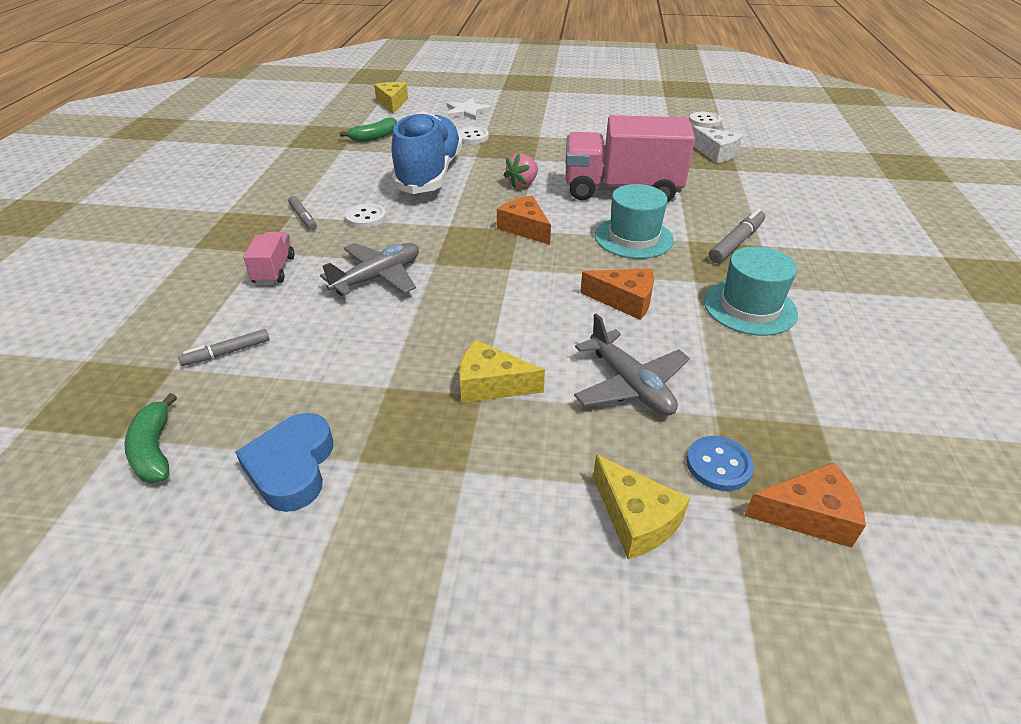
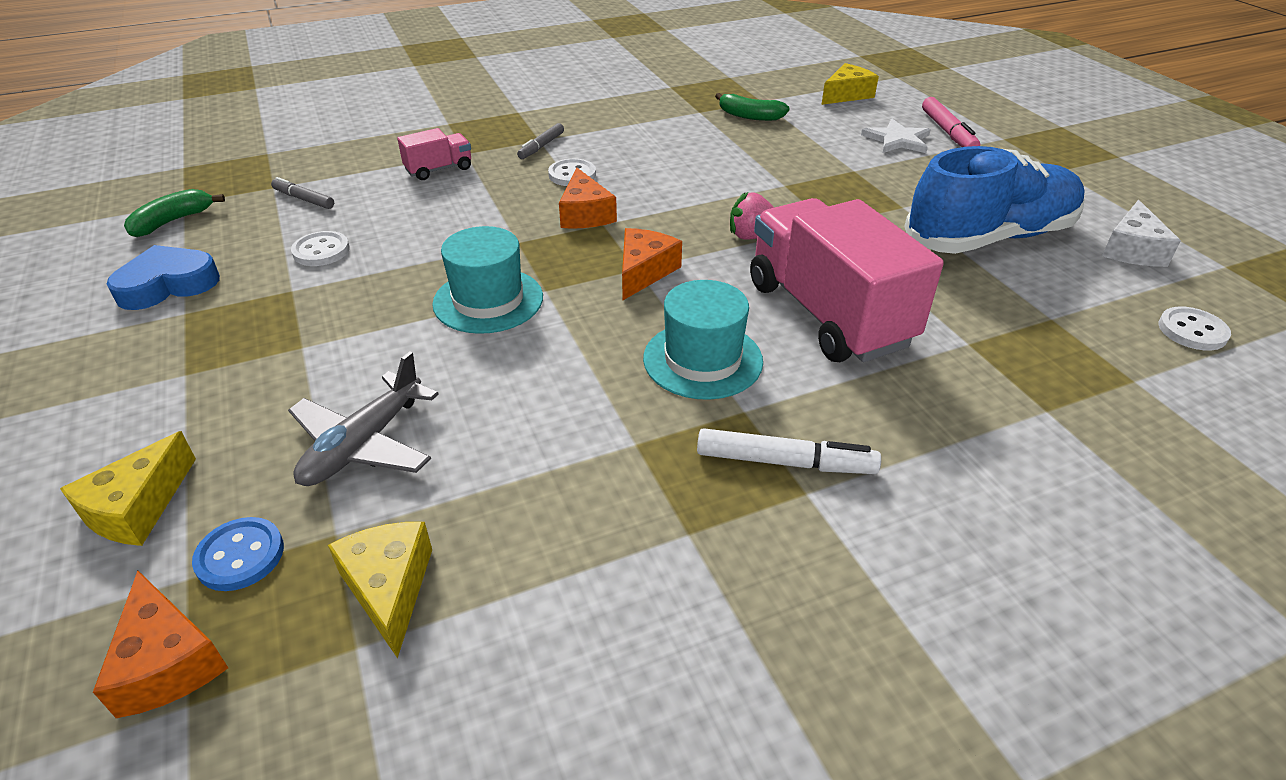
camera: 60 degrees right, 0 degrees up
(378, 277) = (465, 221): grey plane -> none
(429, 174) = (703, 174): blue shoe -> blue shoe (989, 237)
(472, 137) = (832, 166): white button -> white button (321, 251)
(476, 98) = (947, 132): none -> pink marker
(491, 384) = (320, 347): yellow cheese -> yellow cheese (389, 588)
(624, 301) = (538, 393): orange cheese -> orange cheese (585, 214)
(715, 153) = (1078, 372): white cheese -> white cheese (1132, 249)
(736, 243) = (785, 462): grey marker -> white marker
(749, 307) = (606, 515): turquoise hat -> turquoise hat (488, 300)

